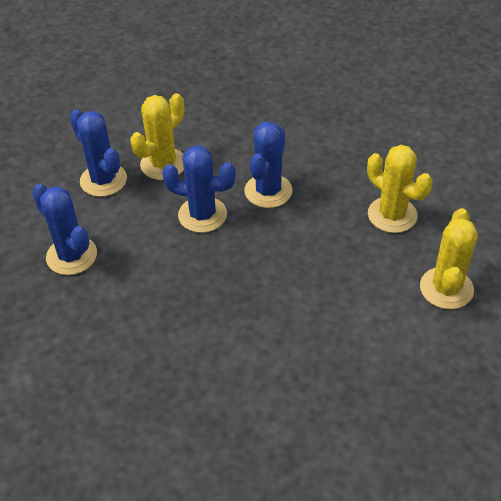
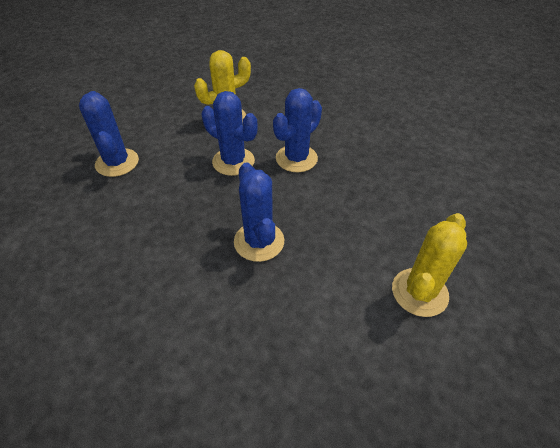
camera: 20 degrees right, 0 degrees up
(103, 180) = (177, 117): blue cactus -> blue cactus (259, 241)
(392, 215) = (395, 208): yellow cactus -> none

